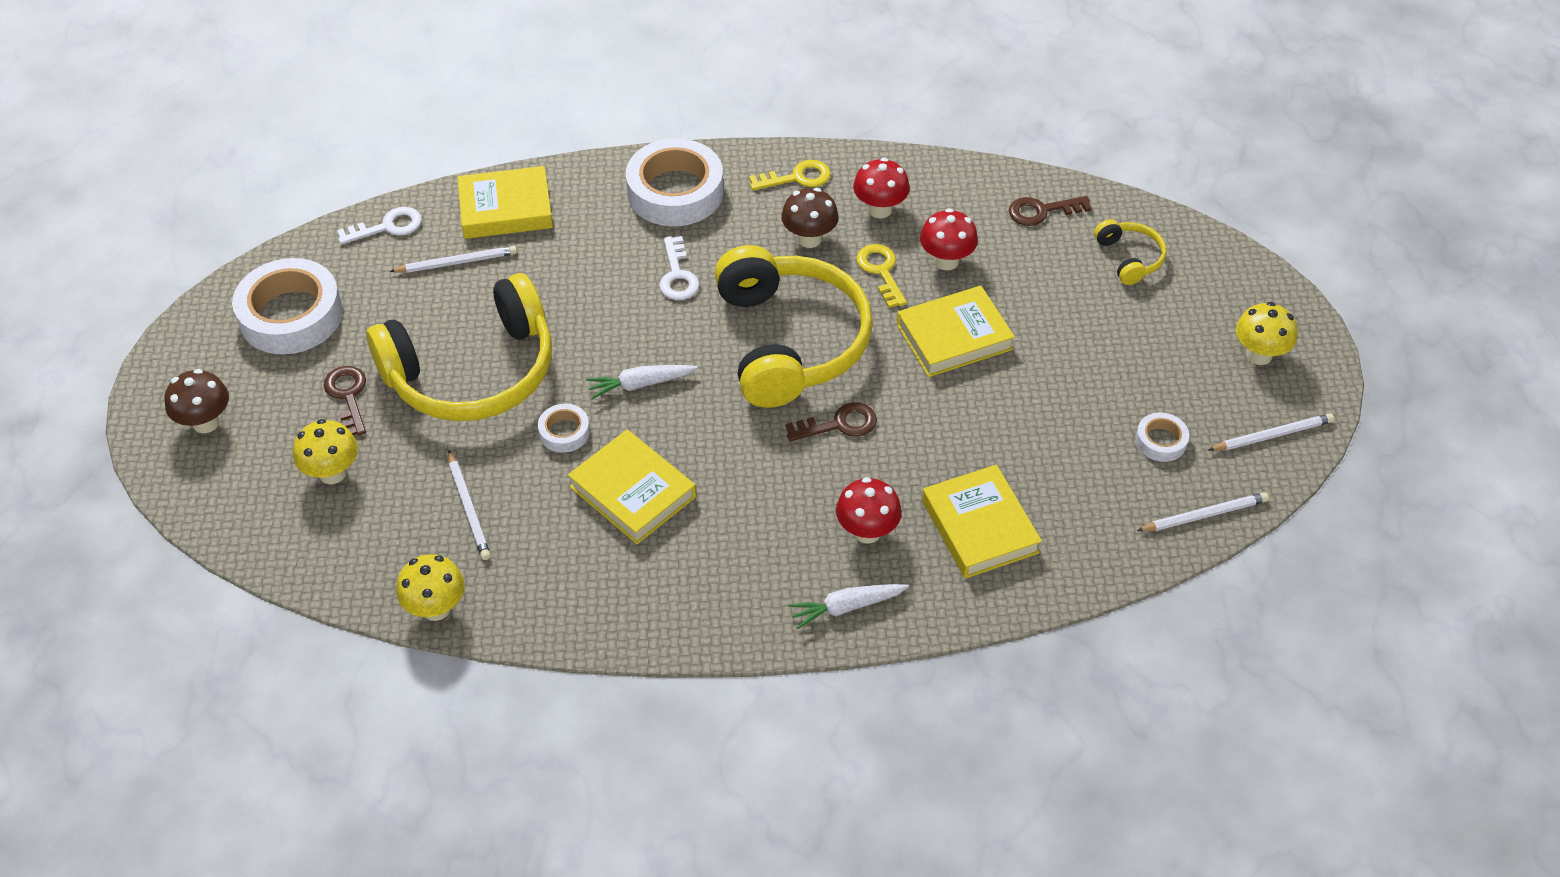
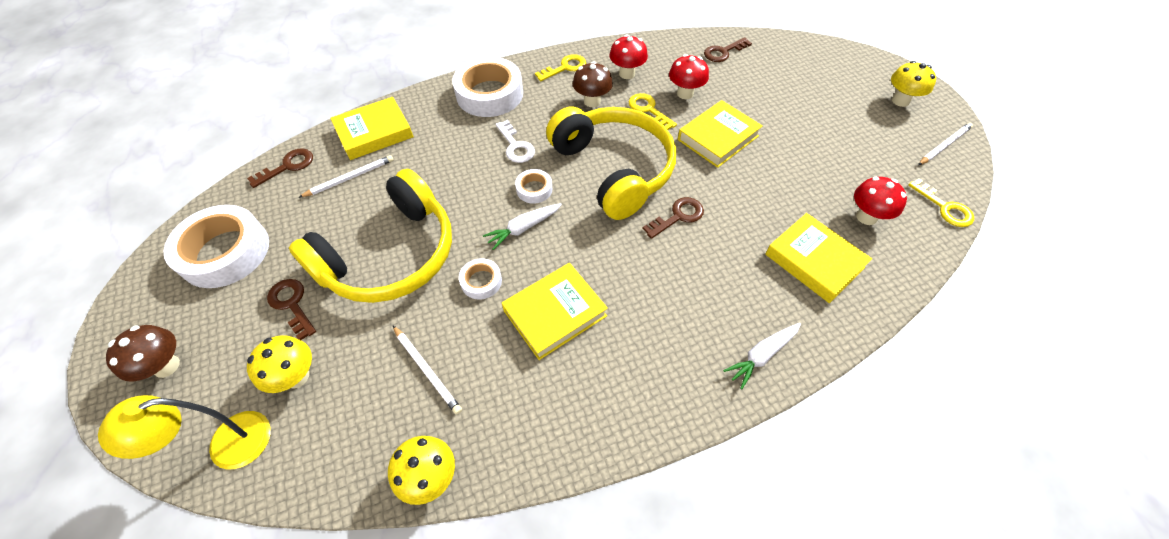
camera: 20 degrees left, 5 degrees up
(249, 517) = (227, 445): none -> yellow lamp
(387, 227) = (288, 166): white key -> brown key
(633, 492) = (555, 313): yellow book -> yellow book turned 60 degrees counterclockwise
(867, 531) = (741, 289): red mushroom -> red mushroom (866, 217)
(1129, 258) = (790, 65): yellow headphones -> none
(1160, 441) = (884, 168): white tape -> white tape (534, 189)
(1204, 515) = (944, 207): white pencil -> yellow key

